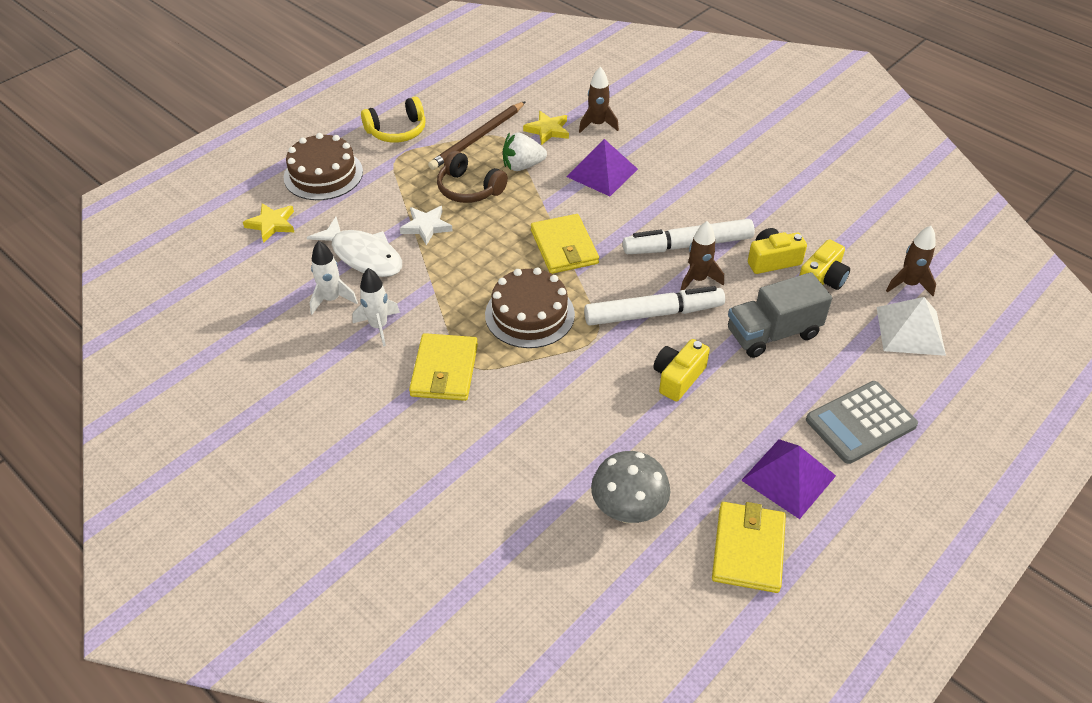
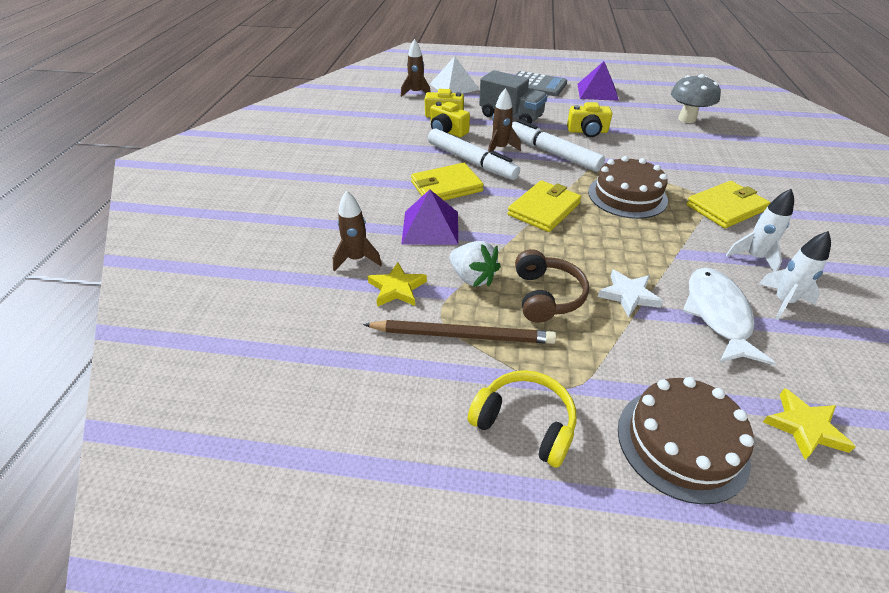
camera: 125 degrees left, 5 degrees down
(748, 549) = (649, 91): yellow wallet -> yellow wallet (446, 187)

